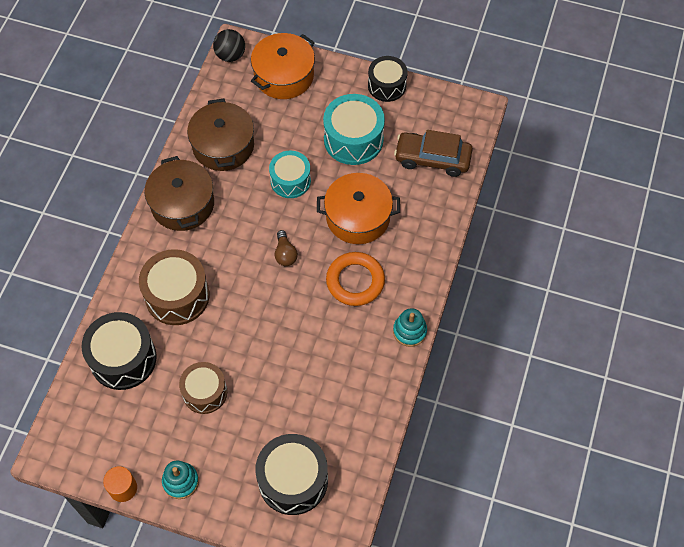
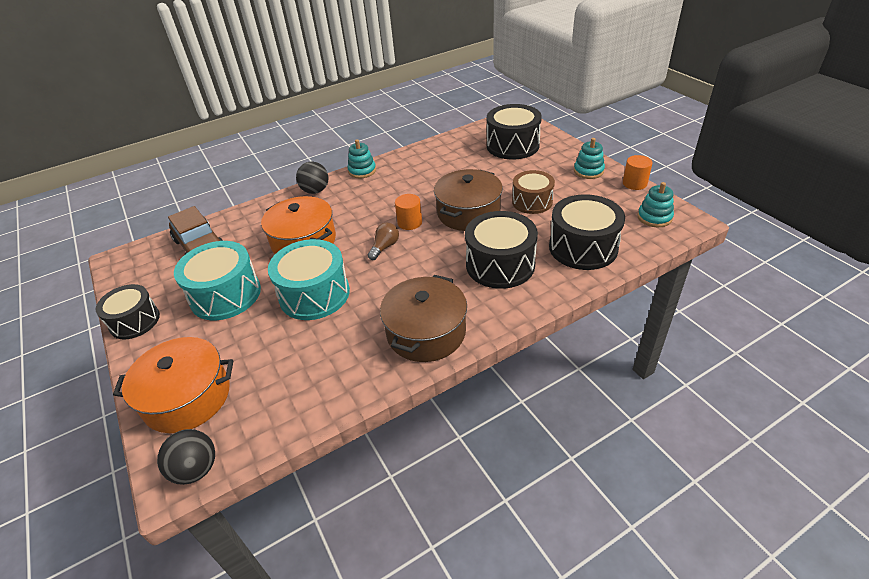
camera: 135 degrees left, 20 degrees down
(80, 441) = (654, 217): none -> turquoise stacking toy
(177, 295) = (500, 265): brown drum -> black drum
(223, 145) = (330, 363): brown pot -> brown pot (468, 213)
(290, 181) = (314, 294): turquoise drum -> turquoise drum, size x1.51
(292, 293) = (410, 222): none -> orange cylinder
(355, 281) = (359, 208): orange ring -> none
(421, 275) = (315, 191): none -> black ball

